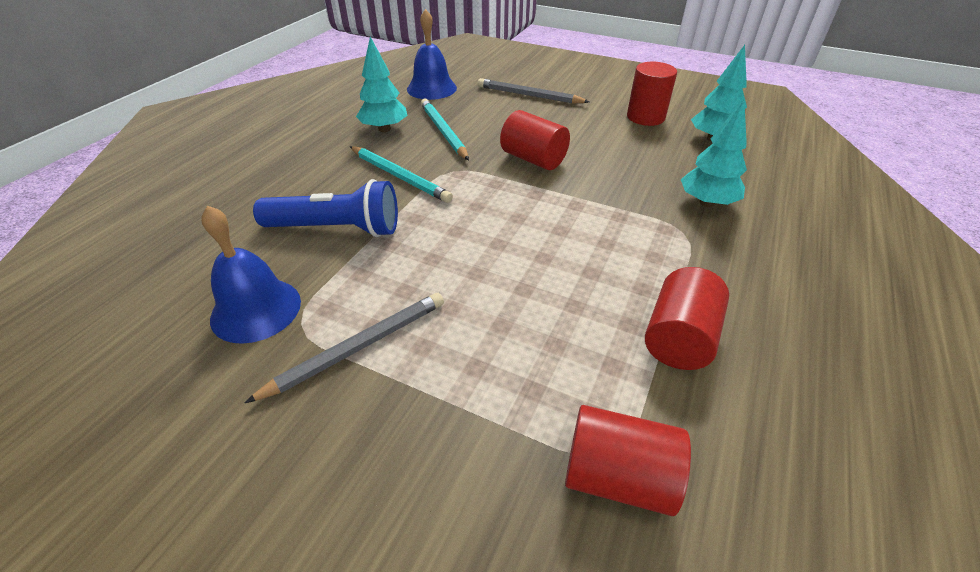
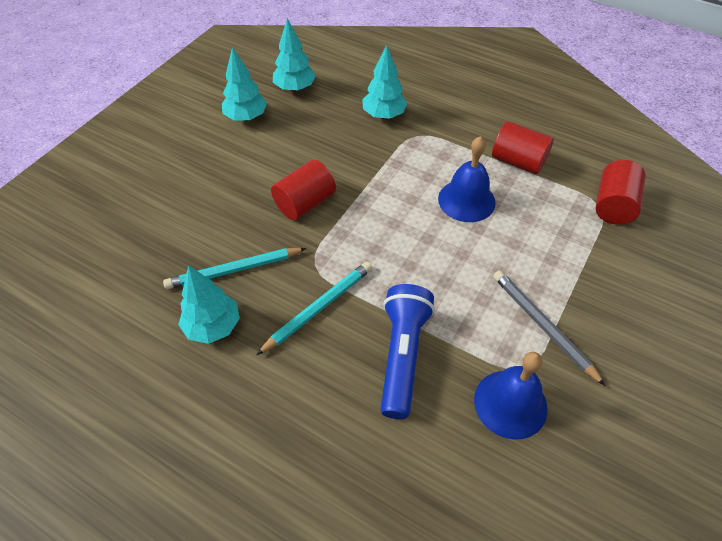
camera: 85 degrees left, 10 degrees up
(431, 88) = (117, 280): blue bell -> blue bell (466, 200)
(529, 95) = (171, 192): grey pencil -> none
(645, 117) = (246, 117): red cylinder -> turquoise tree

